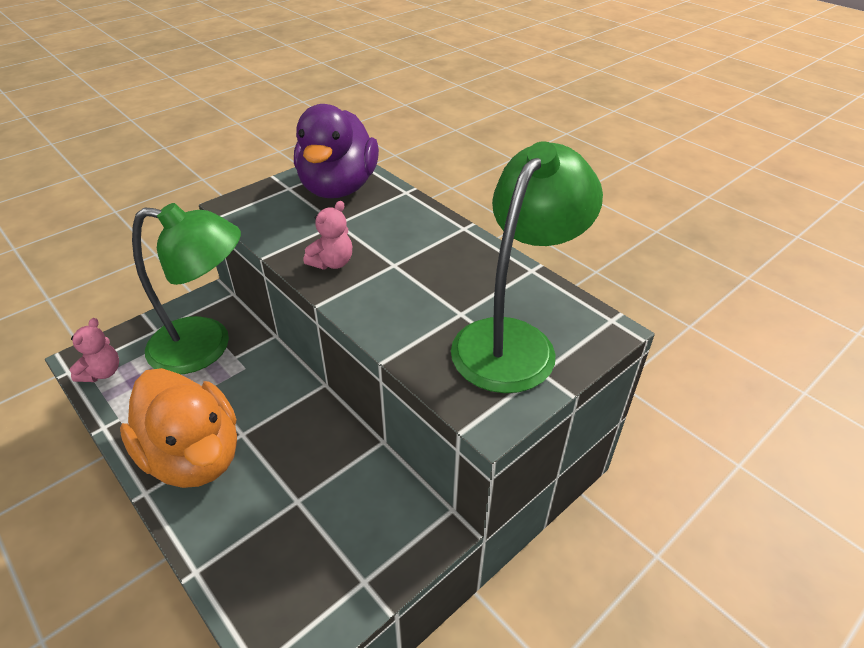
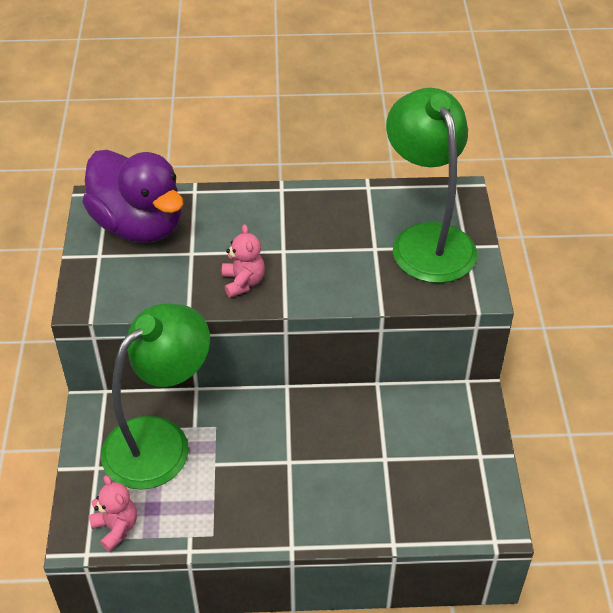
camera: 50 degrees left, 5 degrees up
(194, 456) = (283, 501): orange duck -> none

